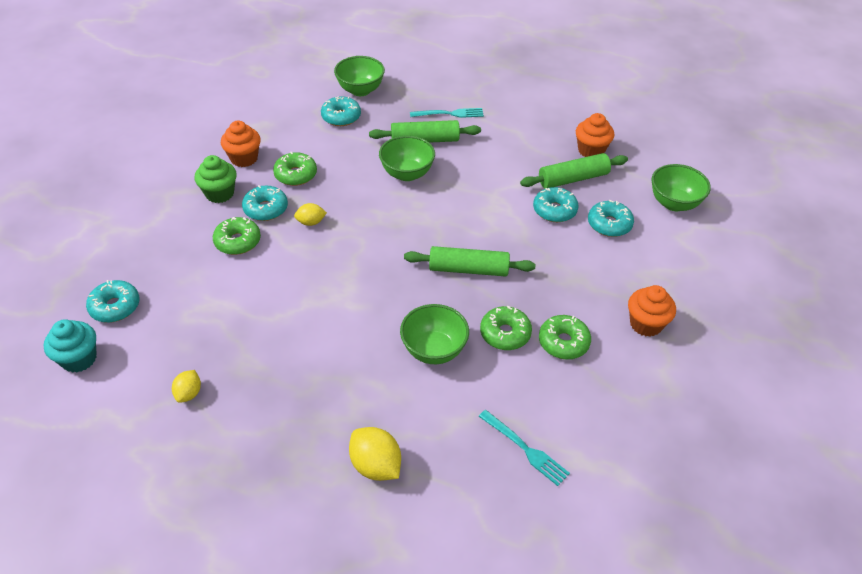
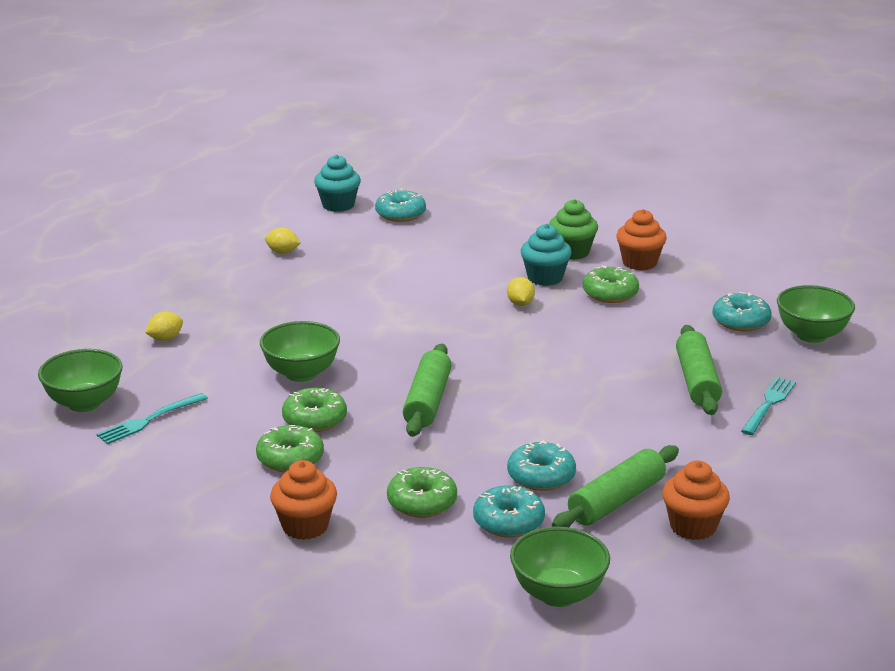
camera: 95 degrees right, 20 degrees down
(238, 241) = (489, 265): green donut -> green donut (422, 502)
(266, 209) = (545, 278): turquoise donut -> turquoise cupcake
(376, 465) = (165, 339): yellow lemon -> yellow lemon, size x0.60
(407, 174) = (618, 366): green bowl -> green bowl (84, 403)
(450, 114) = (769, 404): turquoise fork -> turquoise fork turned 150 degrees counterclockwise
(573, 179) = (616, 501): green rolling pin -> green rolling pin turned 60 degrees clockwise

